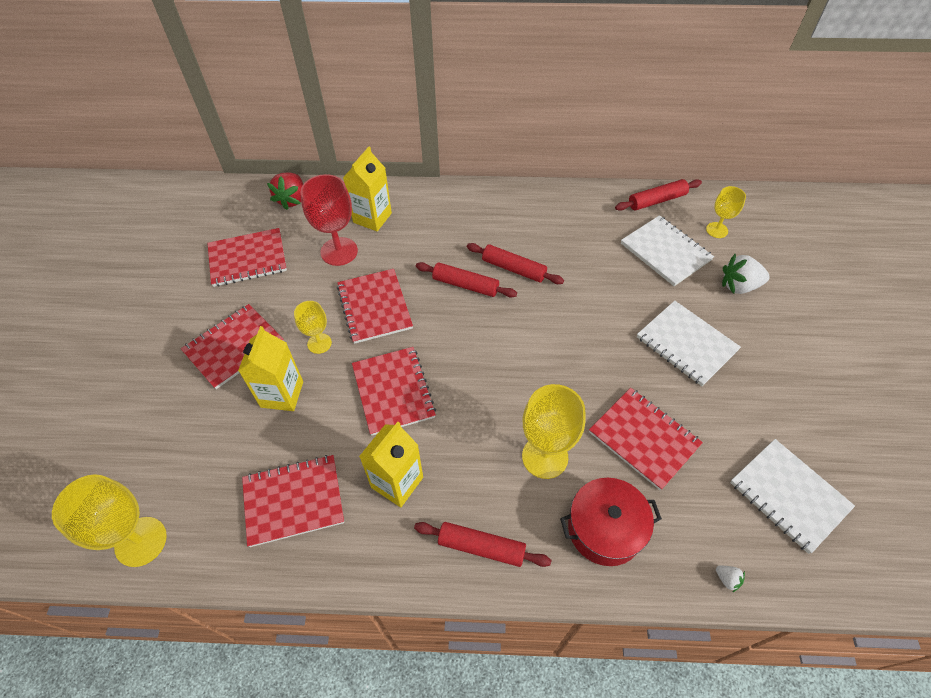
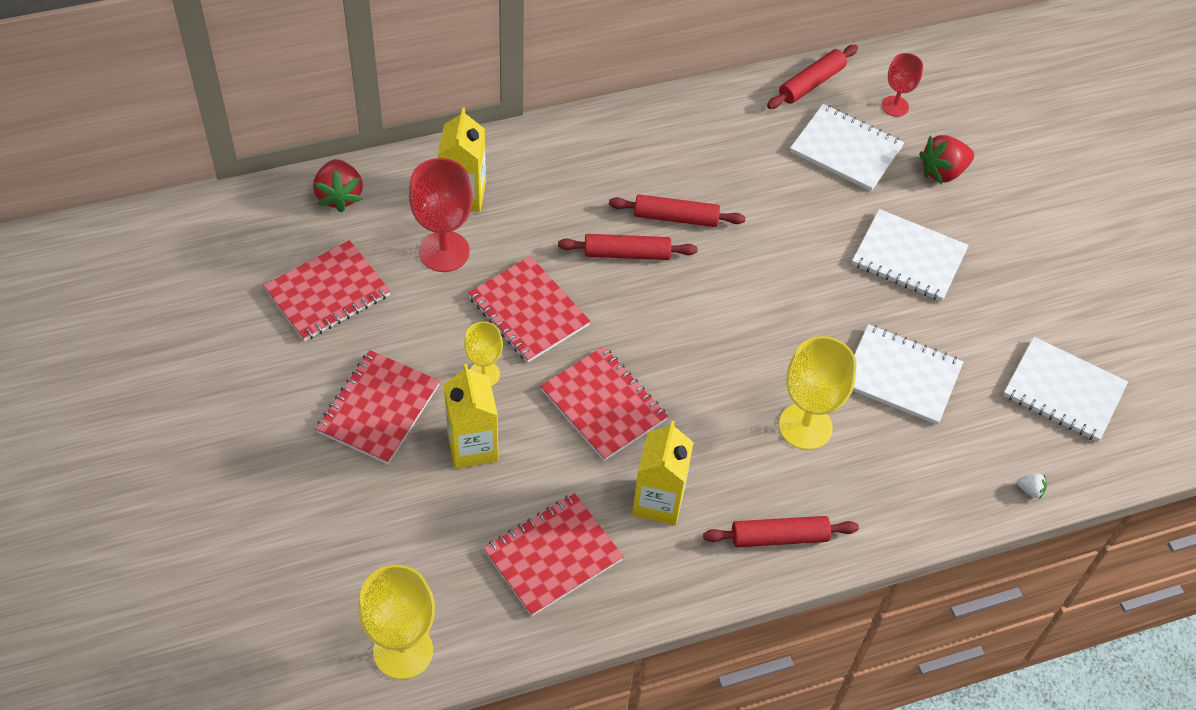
camera: 25 degrees left, 0 degrees up
(605, 528) = (896, 479): red pot -> none
(643, 439) = (901, 376): red notebook -> white notebook
(717, 230) = (895, 106): yellow goblet -> red goblet
(739, 286) = (942, 172): white strawberry -> red strawberry

